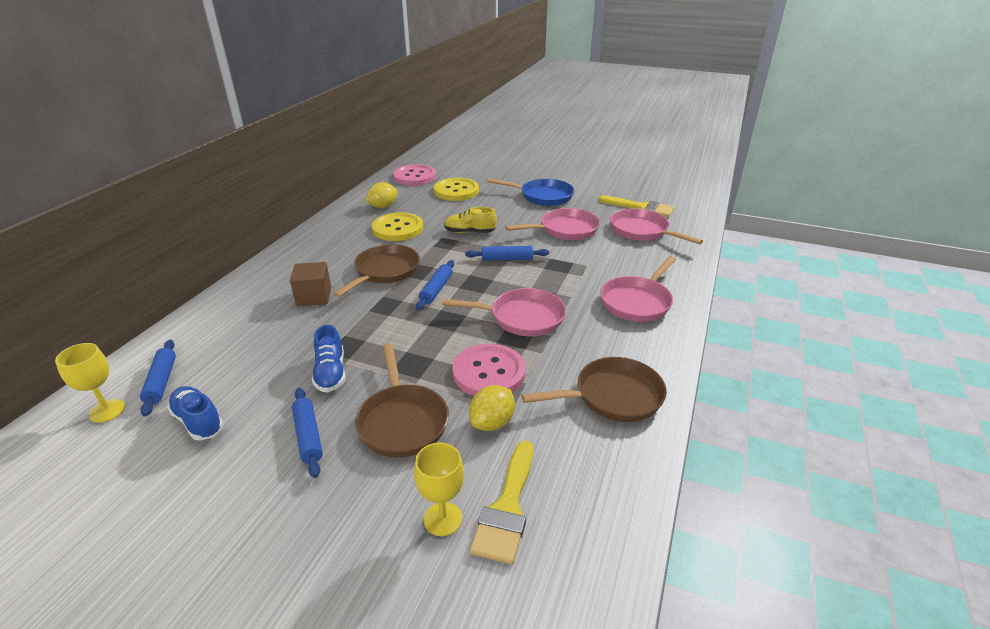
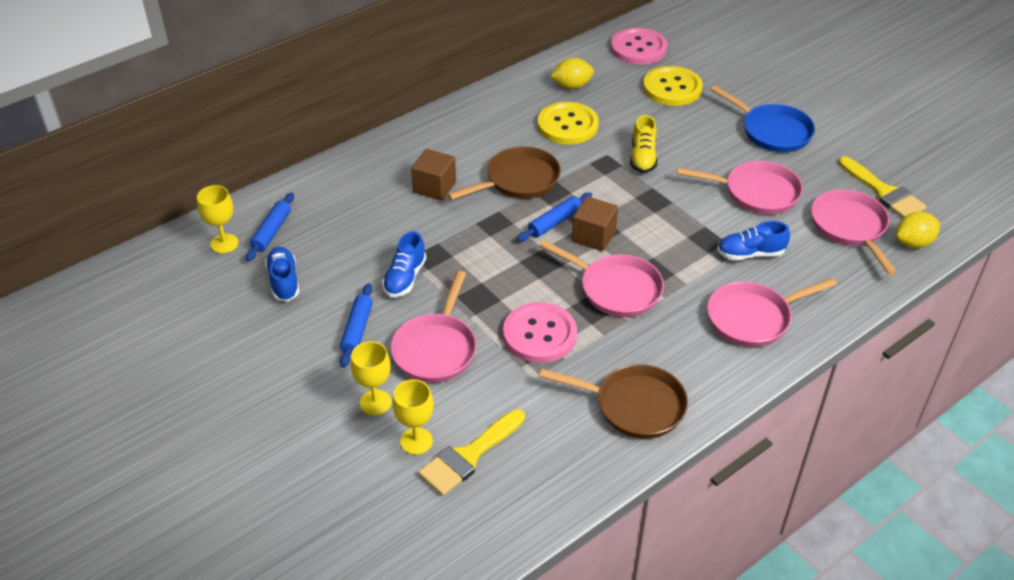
camera: 30 degrees right, 10 degrees up
(372, 499) = (375, 402): none -> yellow goblet
(402, 421) = (436, 349): brown pan -> pink pan
(470, 232) = (642, 158): yellow shoe -> yellow shoe turned 120 degrees counterclockwise
(475, 289) = (593, 236): none -> brown cube
(492, 422) = (508, 382): yellow lemon -> yellow lemon (913, 243)
(507, 259) = (656, 210): blue rolling pin -> none
(596, 264) = (750, 254): none -> blue shoe

